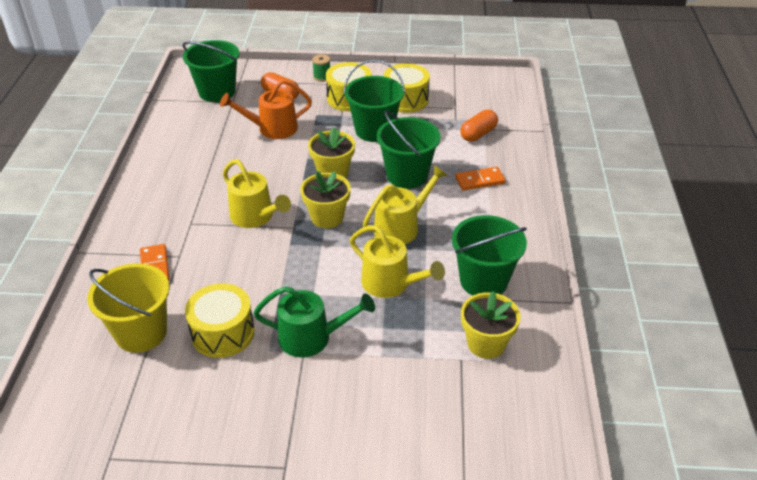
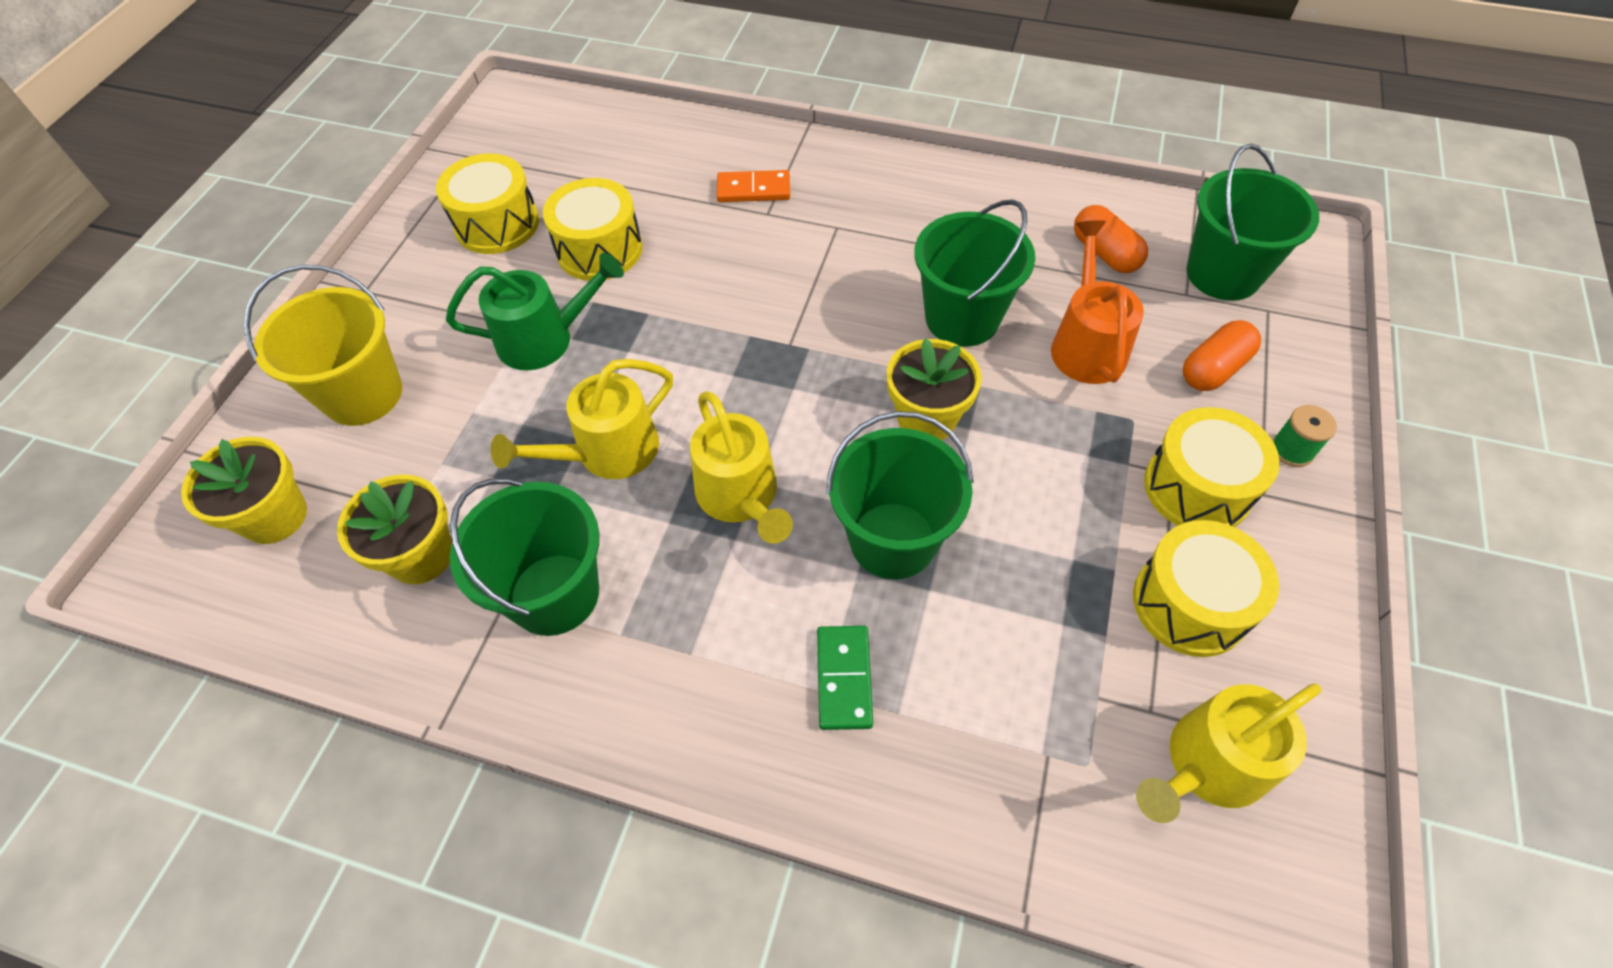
camera: 105 degrees right, 15 degrees up
(141, 332) = (636, 177): yellow bucket -> yellow bucket (363, 394)
(199, 404) = (497, 224): none -> yellow drum
(255, 217) = (830, 300): yellow watering can -> yellow watering can (1208, 765)
(312, 337) = (545, 339): green watering can -> green watering can turned 120 degrees counterclockwise
(327, 217) = (800, 392): yellow flower pot -> yellow flower pot (275, 516)
(374, 130) = (1063, 513): green bucket -> green bucket (962, 318)
(478, 134) = (1025, 732): orange capsule -> orange capsule (1105, 253)
(479, 180) = (844, 678): orange domino -> green domino

